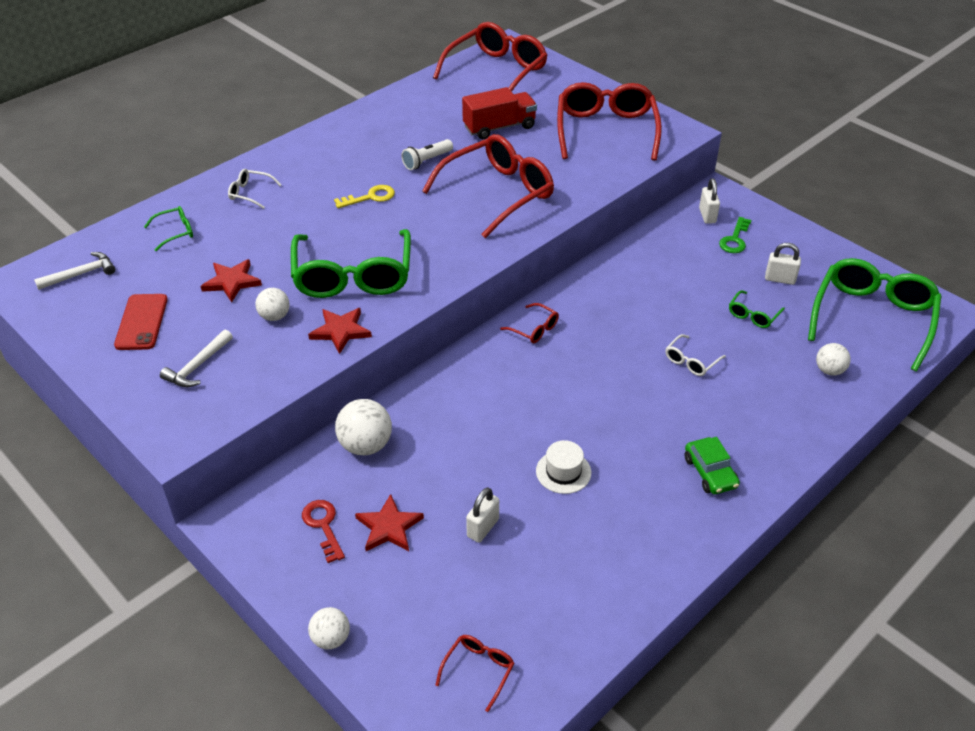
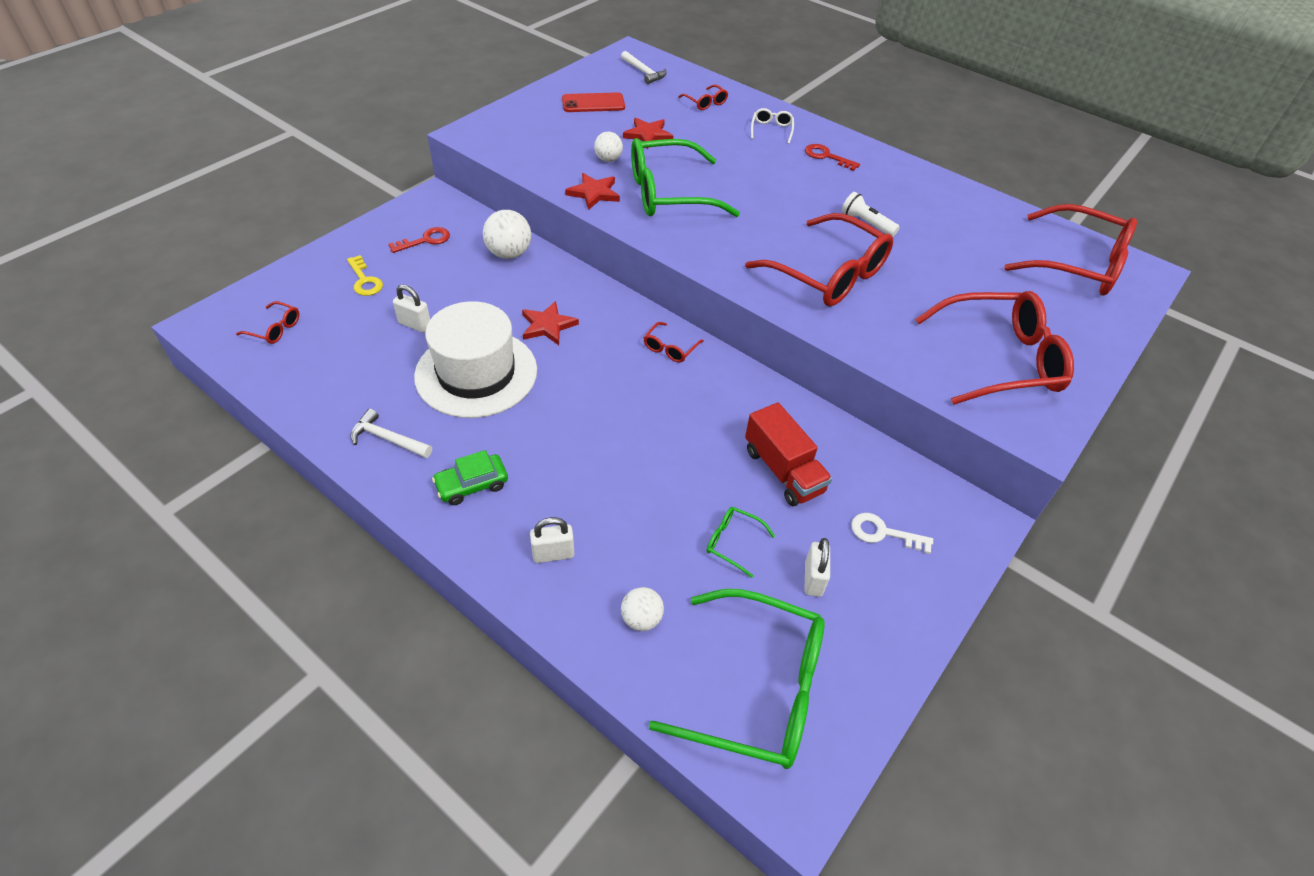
camera: 80 degrees right, 5 degrees up
(175, 232) = (705, 103): green glasses -> red glasses
(197, 366) = (546, 132): white hammer -> white hammer (387, 439)
(311, 166) = (826, 156): none -> red key
(331, 639) = (321, 254): white ball -> none
(370, 197) = (790, 193): yellow key -> yellow key (364, 280)
(389, 527) = (421, 273): red star -> red star (547, 325)
(499, 127) = (957, 271): red truck -> red truck (783, 471)
(563, 472) = (476, 373): white hat -> white hat, size x2.29
(691, 361) = (639, 476): white glasses -> none
(707, 216) = (924, 505): white padlock -> white padlock (553, 554)
(735, 239) = (883, 533): green key -> white key

